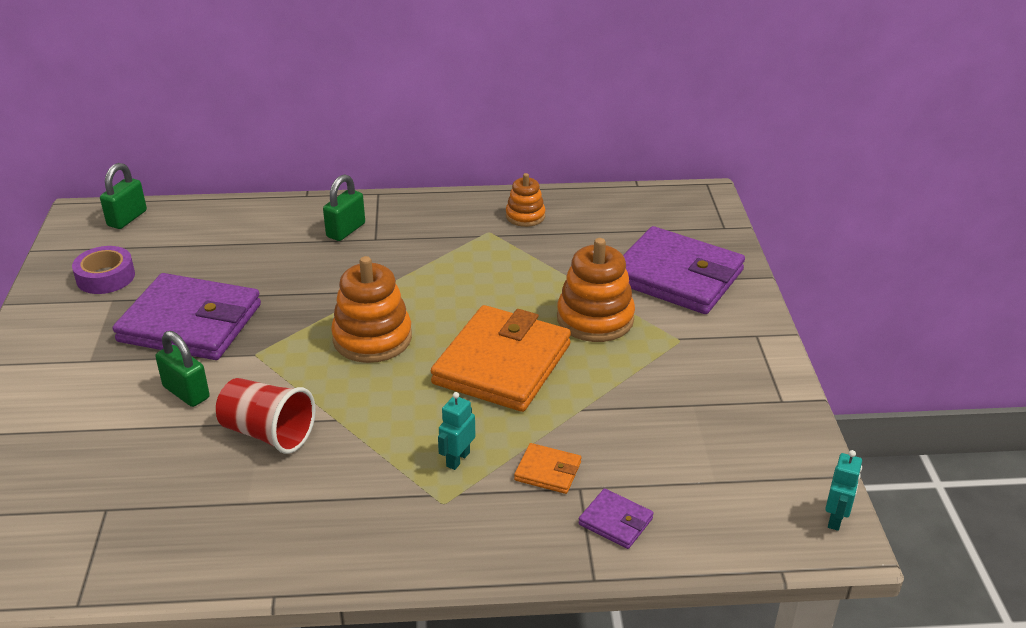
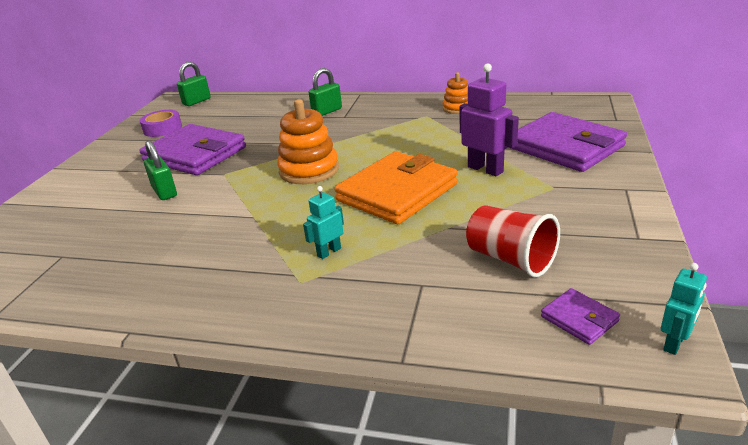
camera: 20 degrees right, 5 degrees down
(268, 433) = (200, 221): red cup -> red cup (510, 259)
(548, 471) = (399, 269): orange wallet -> none
(595, 319) = (485, 169): orange stacking toy -> purple robot
(615, 521) = (443, 315): purple wallet -> purple wallet (579, 319)

